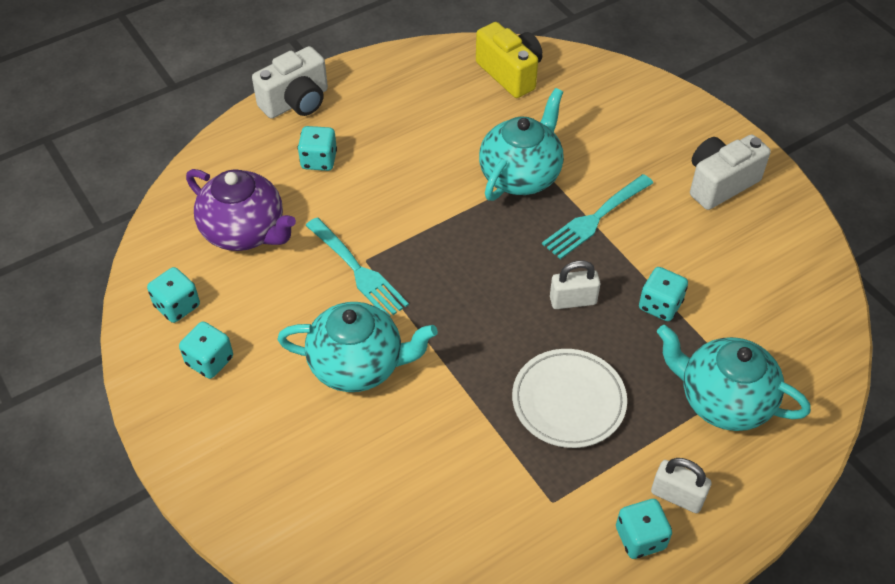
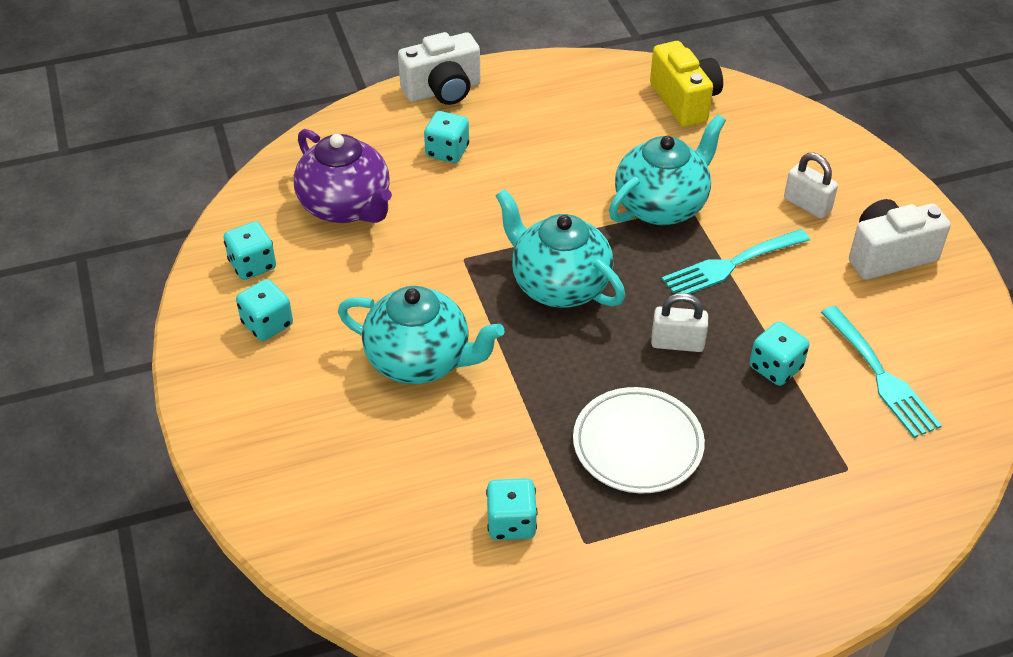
camera: 15 degrees right, 5 degrees down
(358, 271) = (452, 268): turquoise fork -> turquoise fork (881, 376)
(640, 538) = (671, 602): turquoise dice -> turquoise dice (511, 523)
(677, 496) = (728, 569): white padlock -> white padlock (807, 205)
(723, 400) = (816, 481): turquoise teapot -> turquoise teapot (559, 285)

